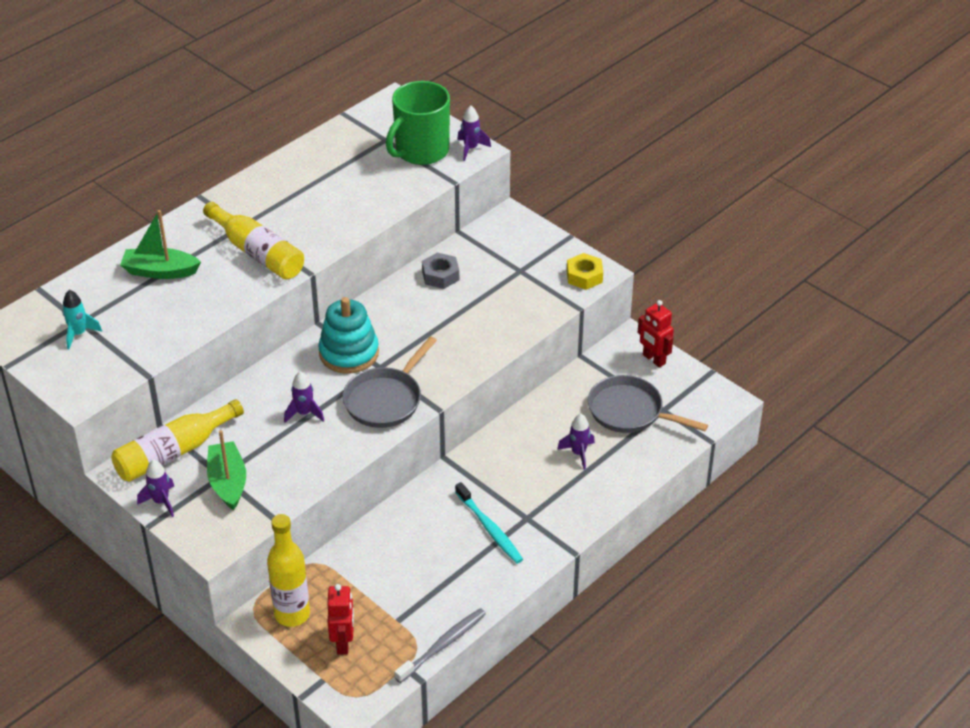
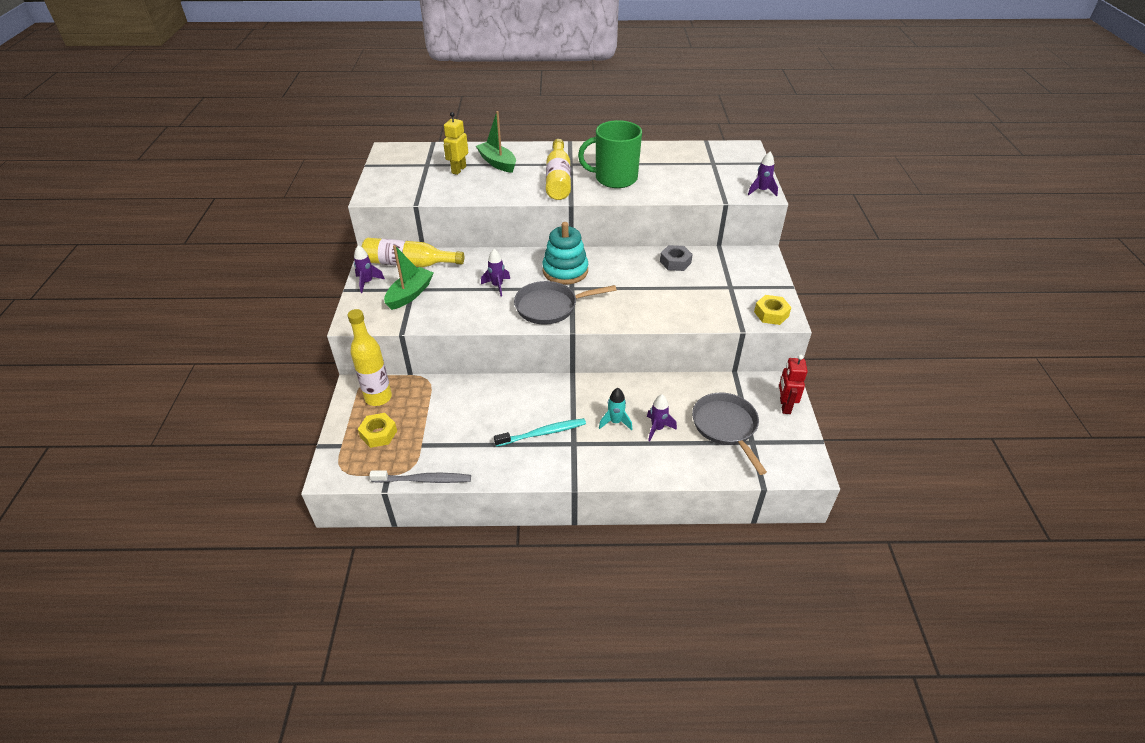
camera: 45 degrees right, 0 degrees up
(79, 334) = (417, 169): turquoise rocket -> turquoise rocket (615, 422)
(129, 306) = (458, 170): none -> yellow robot
(343, 643) = (378, 434): red robot -> yellow nut
(421, 151) = (727, 178): green mug -> green mug (614, 178)
(490, 529) = (543, 433): turquoise toothbrush -> turquoise toothbrush turned 120 degrees counterclockwise

